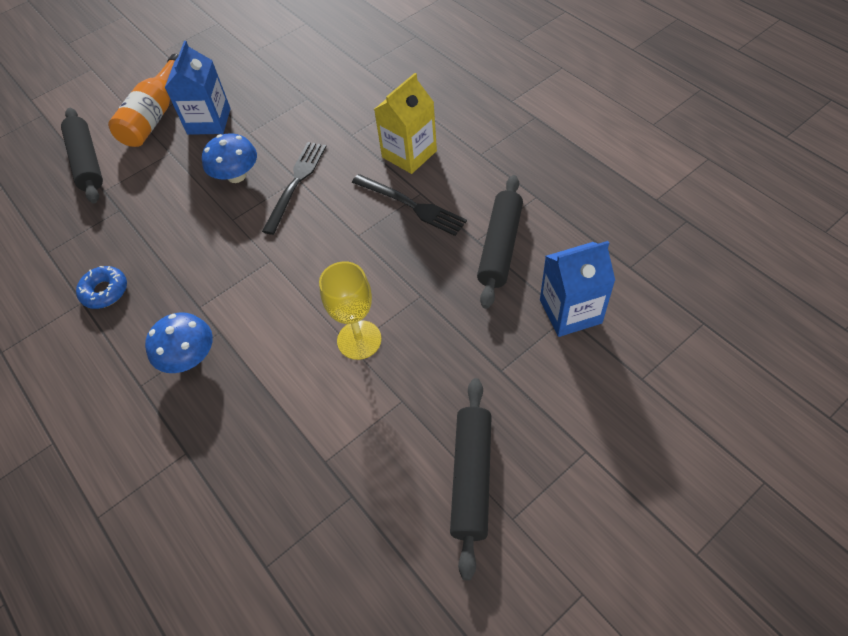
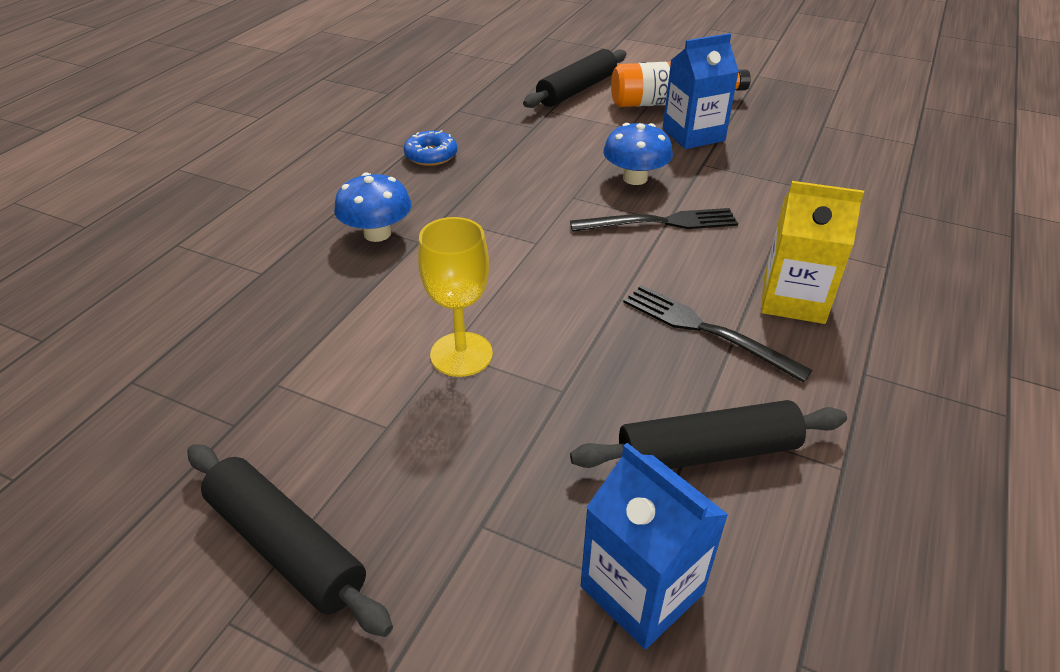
camera: 60 degrees right, 15 degrees down
(411, 205) = (707, 330): black fork -> black fork turned 120 degrees clockwise
(471, 477) = (286, 545): black rolling pin -> black rolling pin turned 60 degrees clockwise

